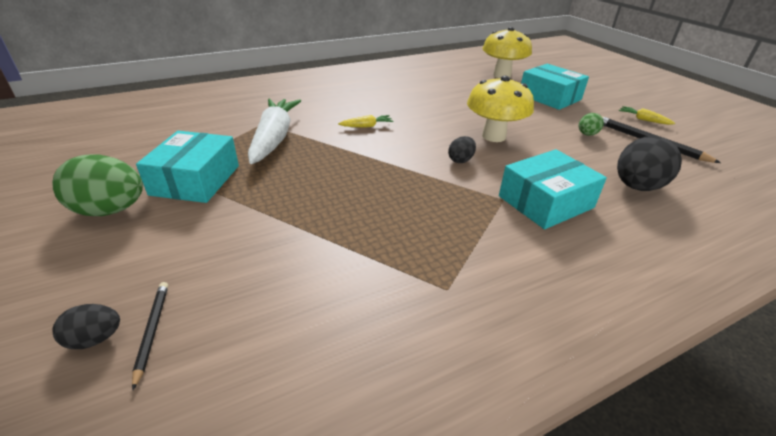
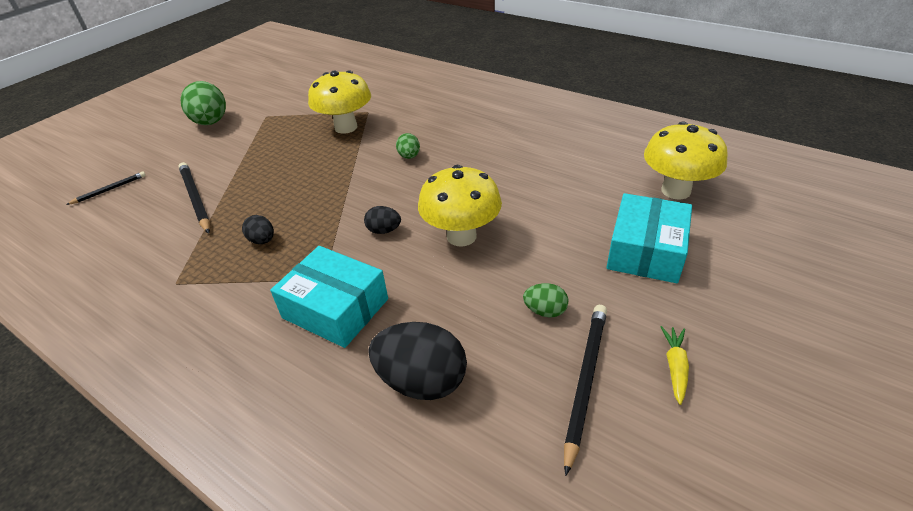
camera: 65 degrees right, 5 degrees up
(95, 339) = (101, 177): black egg -> black egg (262, 240)
(196, 180) = (261, 129): turquoise box -> none
(274, 138) = (346, 127): white carrot -> yellow mushroom
(288, 250) = (196, 199): none -> black pencil
(366, 126) = (409, 156): yellow carrot -> green egg

